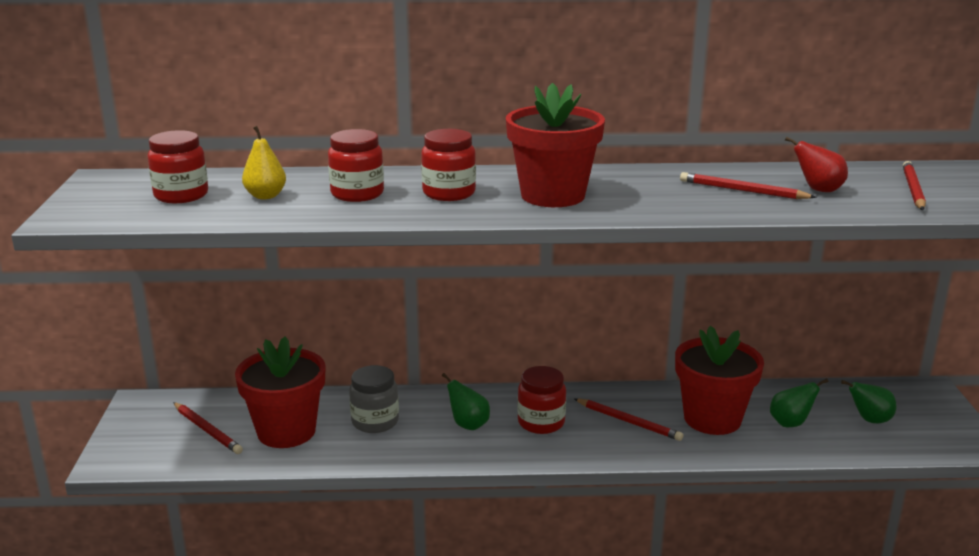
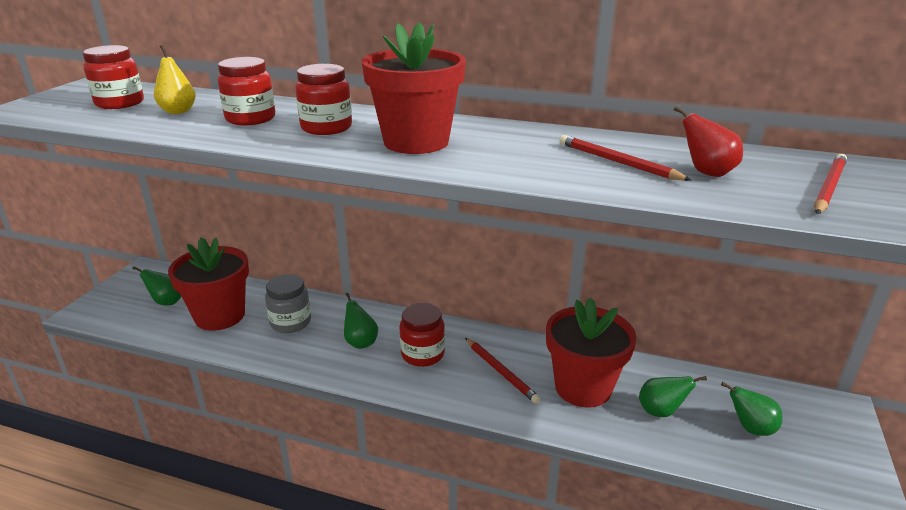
camera: 20 degrees right, 5 degrees up
(207, 430) = (167, 302): red pencil -> green pear

